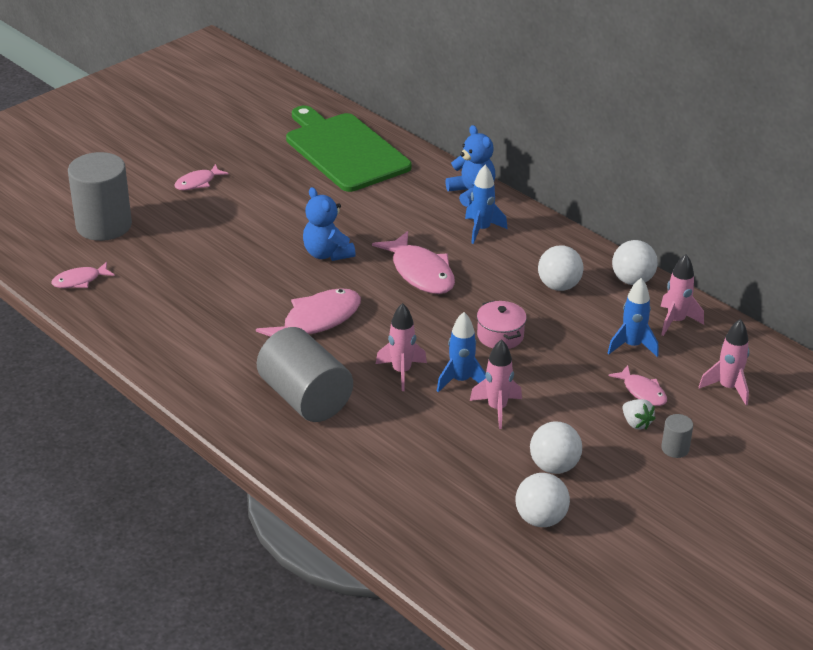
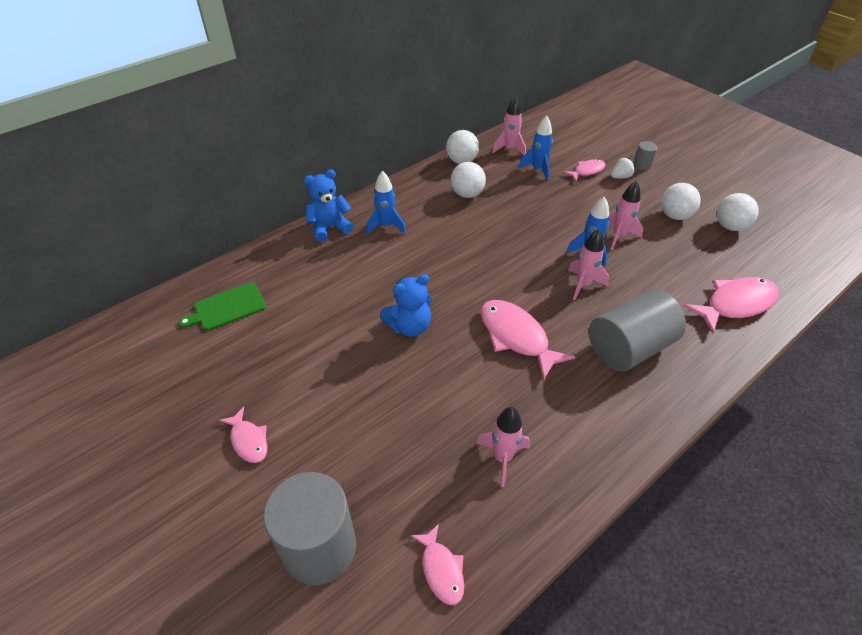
camera: 85 degrees left, 10 degrees up
(344, 150) = (227, 307): green cutting board -> green cutting board, size x0.50
(420, 272) = (445, 266): pink fish -> pink fish (736, 304)
(500, 335) = (530, 228): pink pot -> none
(727, 388) = (577, 139): pink rocket -> pink rocket (502, 458)

